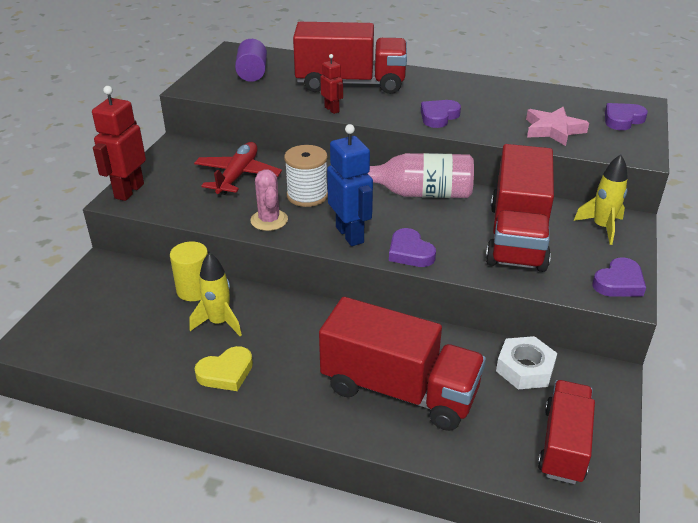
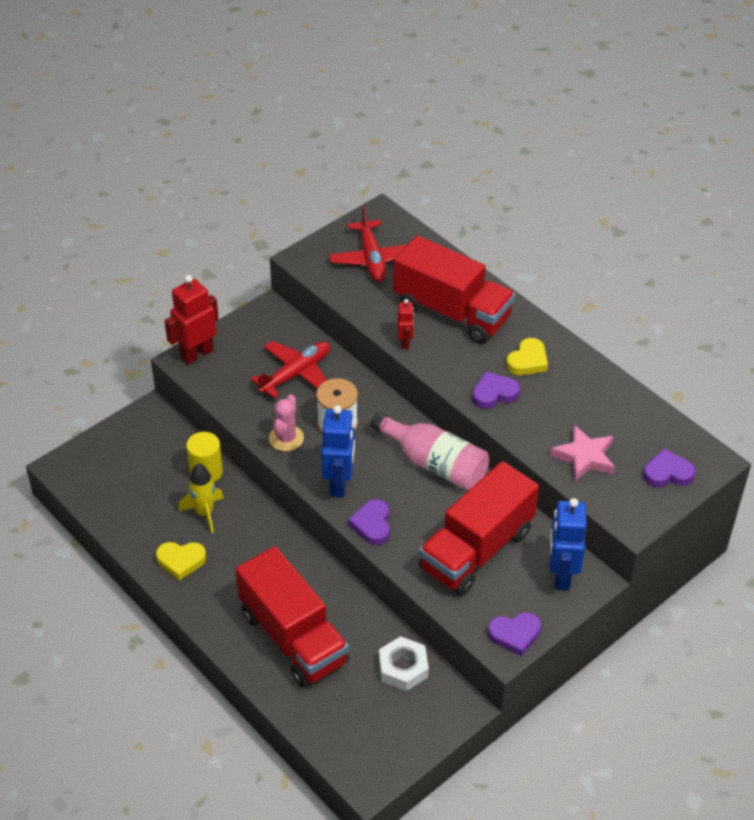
camera: 30 degrees right, 10 degrees up
(252, 73) = (371, 259): purple cylinder -> red plane
(441, 92) = (527, 361): none -> yellow heart
(563, 444) = (373, 739): red truck -> none
(602, 227) = (561, 575): yellow rocket -> blue robot

